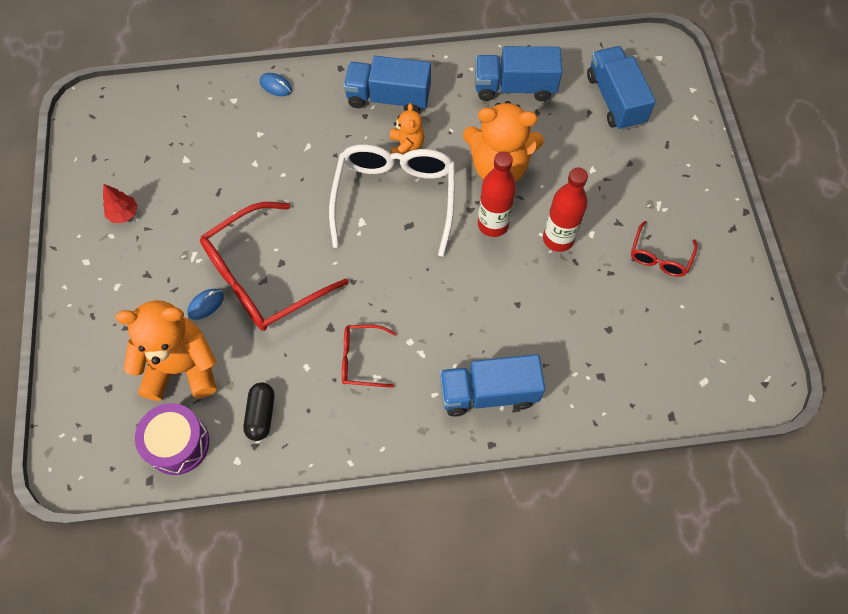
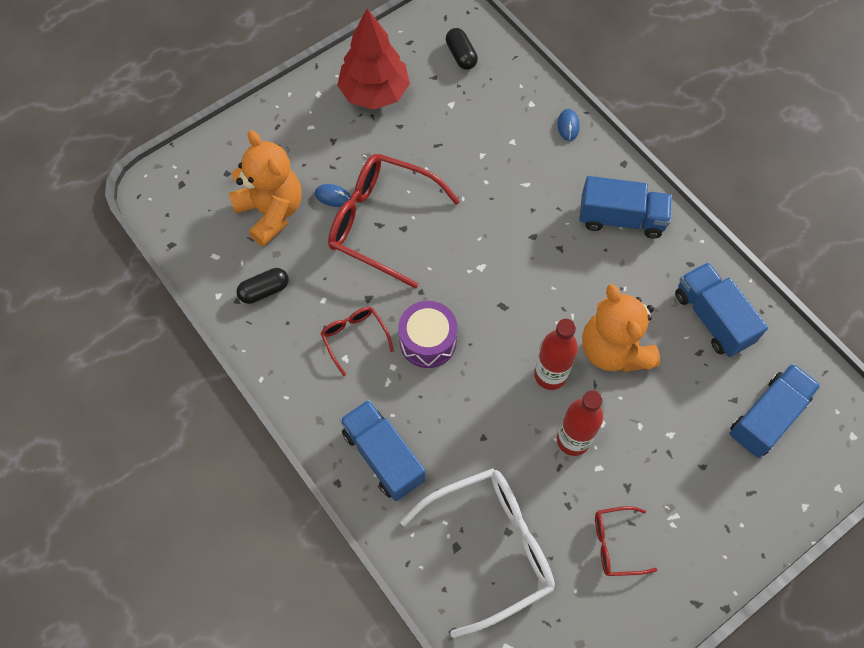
camera: 60 degrees right, 0 degrees up
(124, 214) = (374, 93): red tree -> red tree, size x2.31
(142, 125) = (461, 55): none -> black capsule
(178, 444) = (209, 246): purple drum -> purple drum (428, 341)
(388, 98) = (621, 218): blue truck -> blue truck turned 120 degrees clockwise
(395, 198) = (522, 280): white glasses -> white glasses (491, 547)
(406, 146) = (581, 260): orange teddy bear -> none

